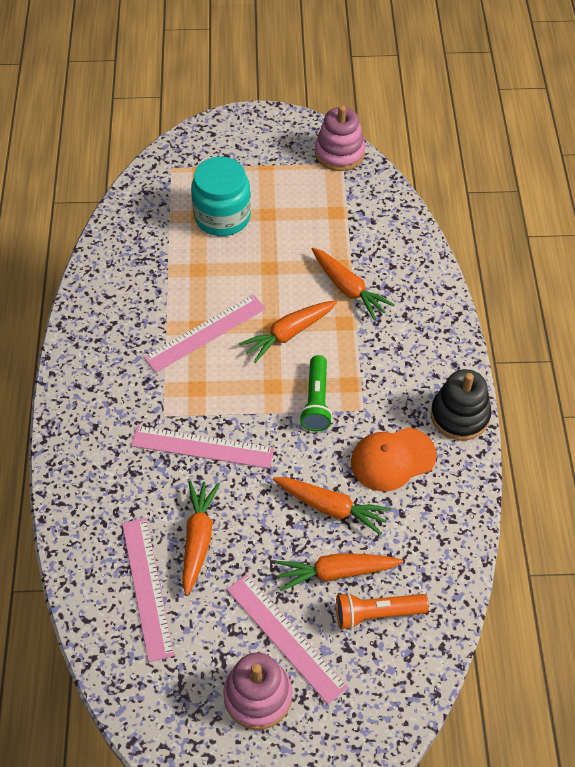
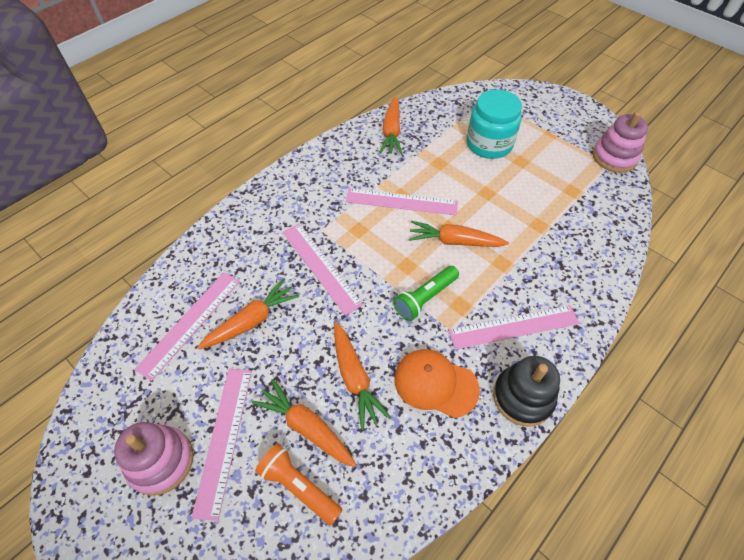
camera: 45 degrees right, 0 degrees up
(348, 289) = (529, 243): orange carrot -> orange carrot (391, 132)
(404, 368) = (513, 327): none -> pink ruler

